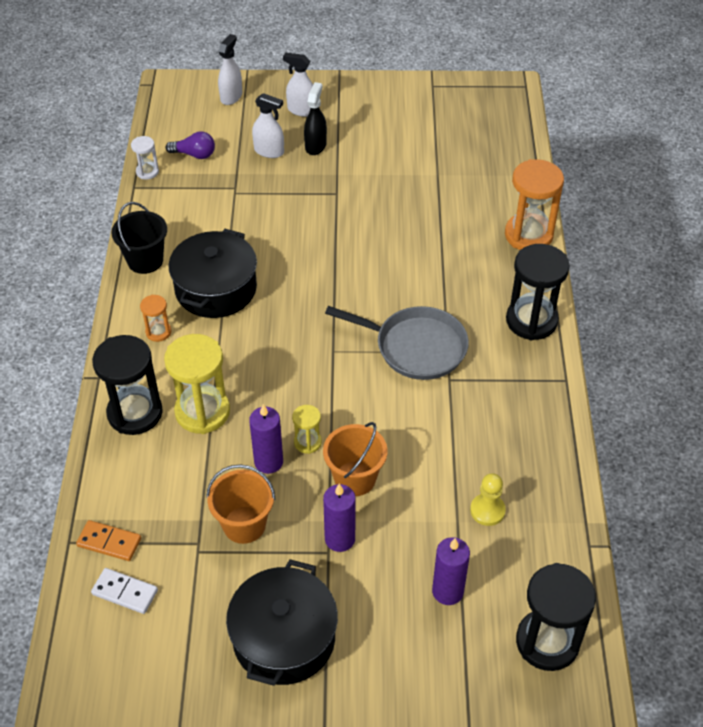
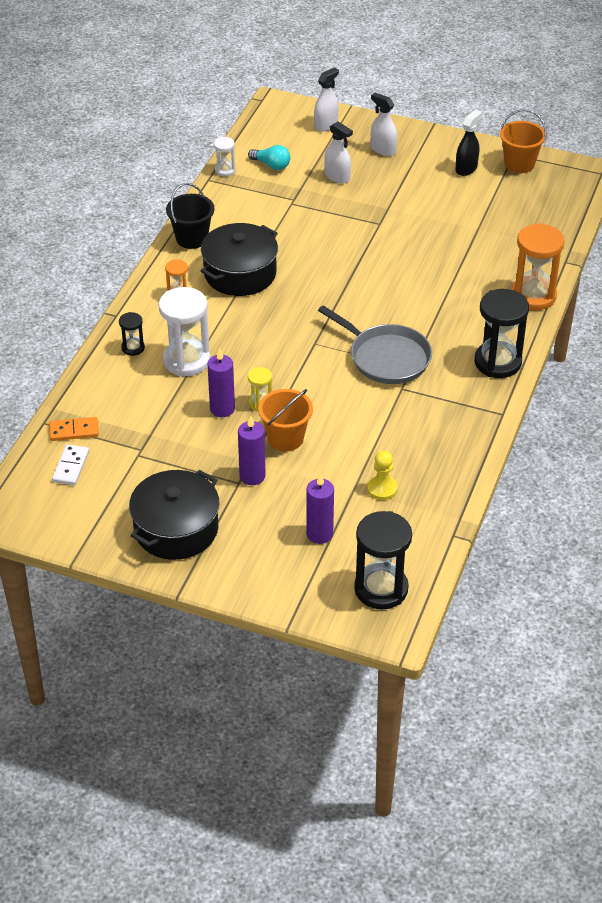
camera: 20 degrees right, 5 degrees down
(109, 542) = (74, 431): orange domino -> orange domino turned 45 degrees counterclockwise
(125, 592) = (71, 466): white domino -> white domino turned 60 degrees clockwise
(135, 413) = (133, 348): black hourglass -> black hourglass, size x0.49
(194, 154) = (271, 165): purple light bulb -> turquoise light bulb
(202, 412) = (186, 360): yellow hourglass -> white hourglass
(244, 525) = (182, 447): orange bucket -> orange bucket (519, 164)
(315, 146) = (380, 181): black spray bottle -> black spray bottle (466, 168)

